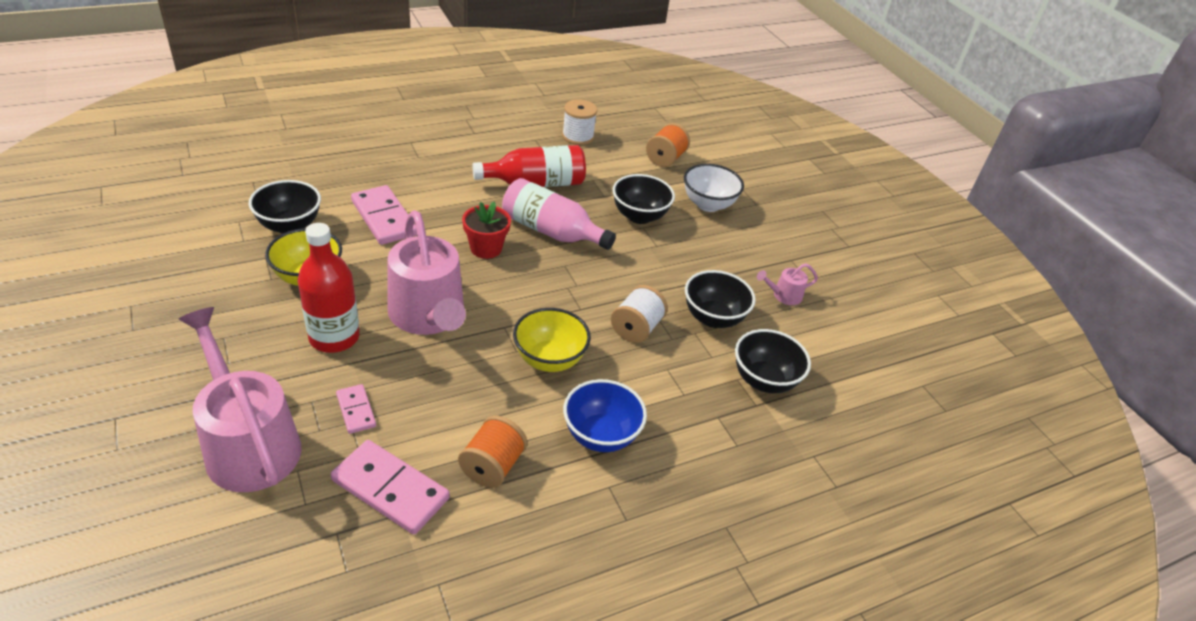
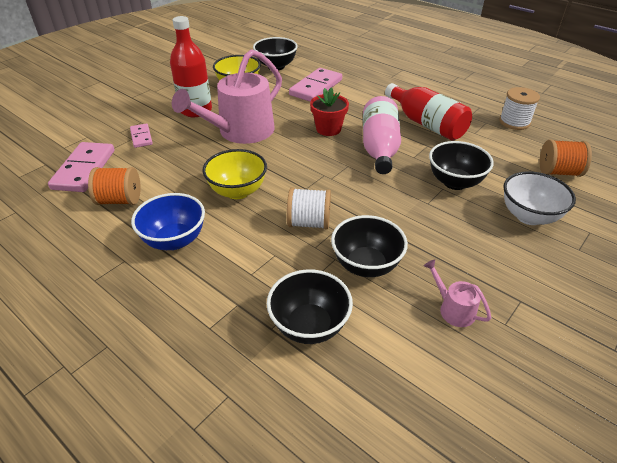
camera: 70 degrees right, 0 degrees up
(249, 443) = (99, 117): pink watering can -> none
(356, 410) = (141, 137): pink domino -> pink domino turned 60 degrees counterclockwise

